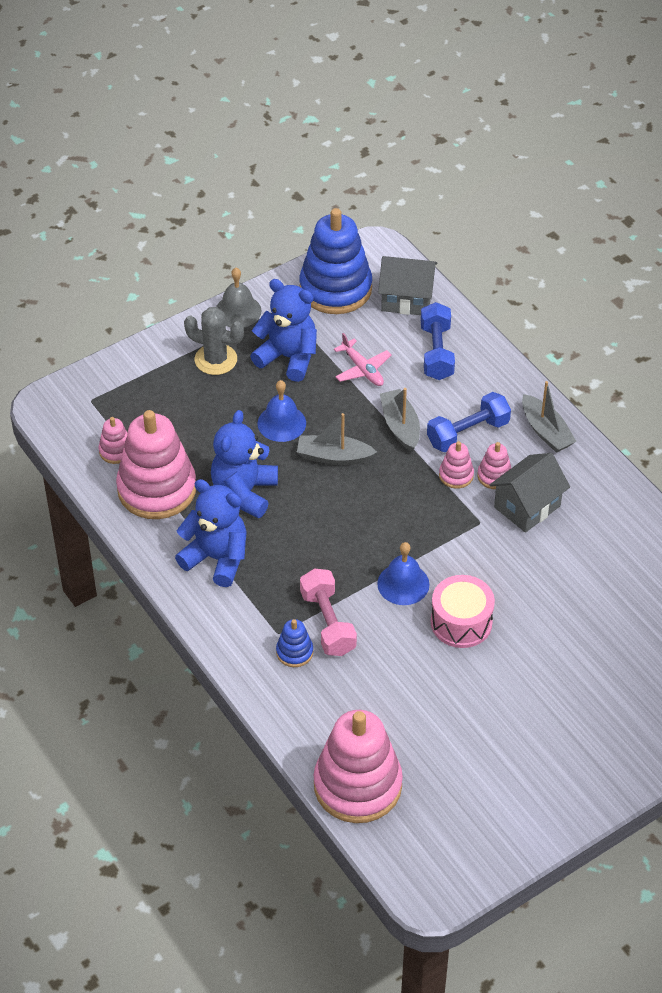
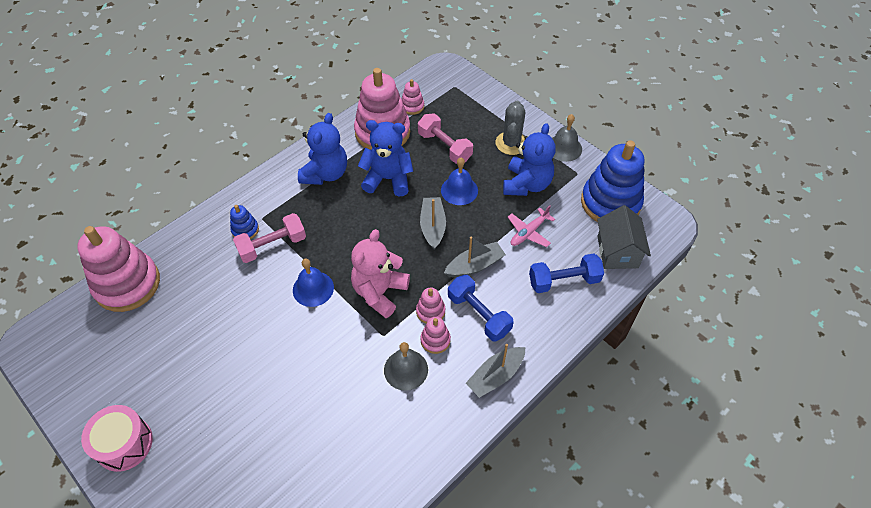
camera: 80 degrees right, 5 degrees up
(203, 427) = (444, 147): none -> pink dumbbell
(421, 519) = (379, 292): none -> pink teddy bear
(461, 622) = (278, 333): pink drum -> pink drum (124, 444)
(527, 506) = (406, 369): grey house -> grey bell

